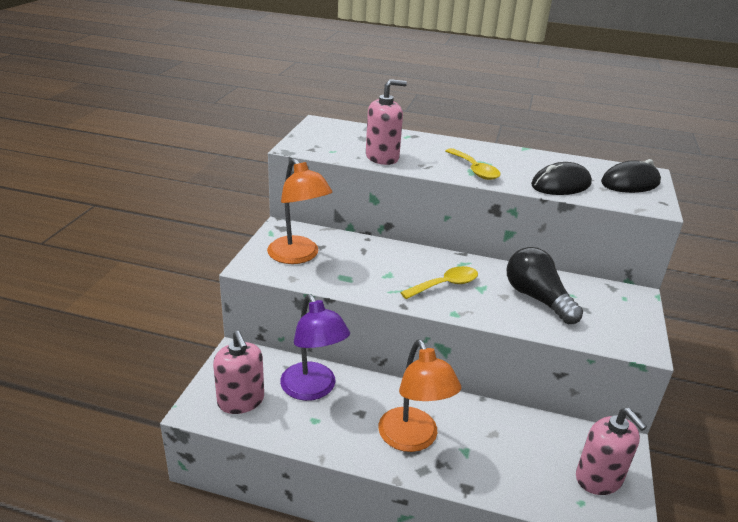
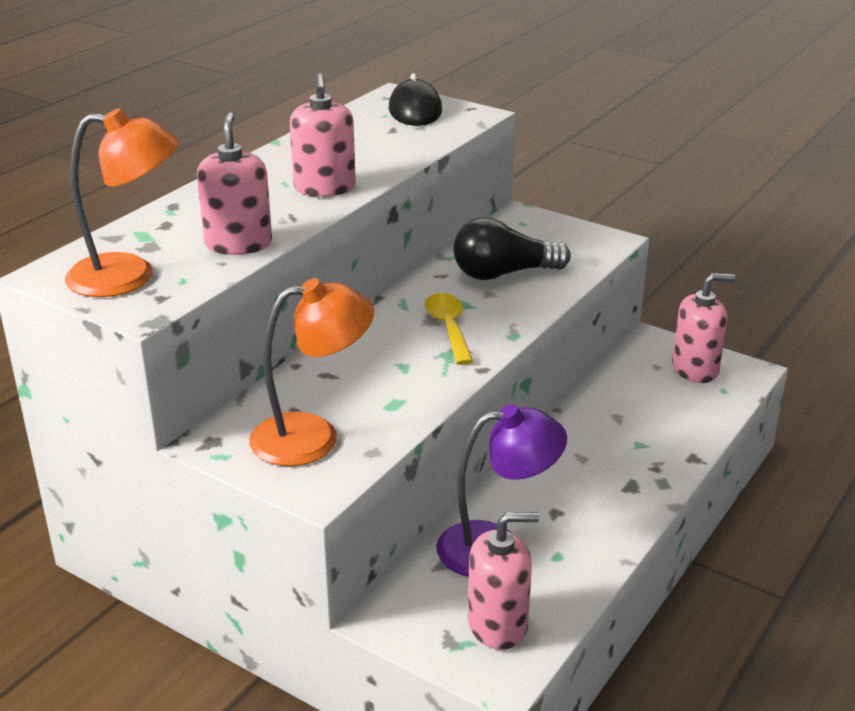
camera: 70 degrees left, 0 degrees up
(413, 439) = (613, 479): orange lamp -> orange lamp (129, 276)
(474, 170) = (324, 188): yellow spoon -> pink soap dispenser
(561, 185) = (399, 147): black mouse -> none

